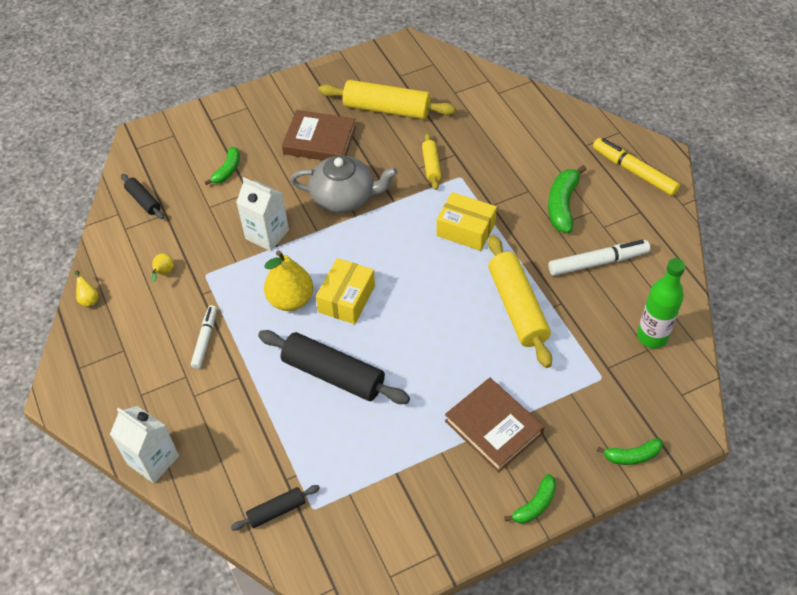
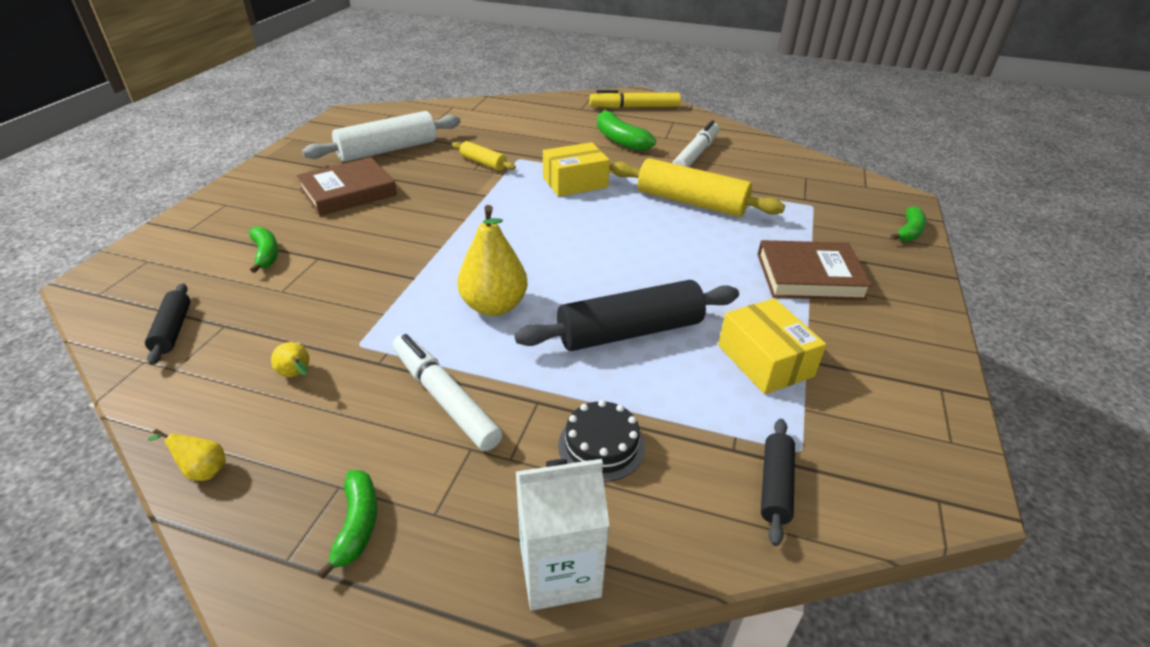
camera: 50 degrees left, 15 degrees down
(143, 200) = (173, 330): black rolling pin -> black rolling pin turned 75 degrees clockwise
(205, 339) = (444, 398): white marker -> white marker, size x1.52
(235, 424) = (601, 446): none -> black cake
(267, 234) = (389, 275): white carton -> none
(344, 197) = (434, 213): grey teapot -> none
(346, 299) = (549, 274): yellow box -> yellow box (765, 360)
(387, 109) = (388, 150): yellow rolling pin -> white rolling pin
(535, 505) = (923, 300): green banana -> green banana (357, 525)
(652, 336) = (795, 170): green bottle -> none

